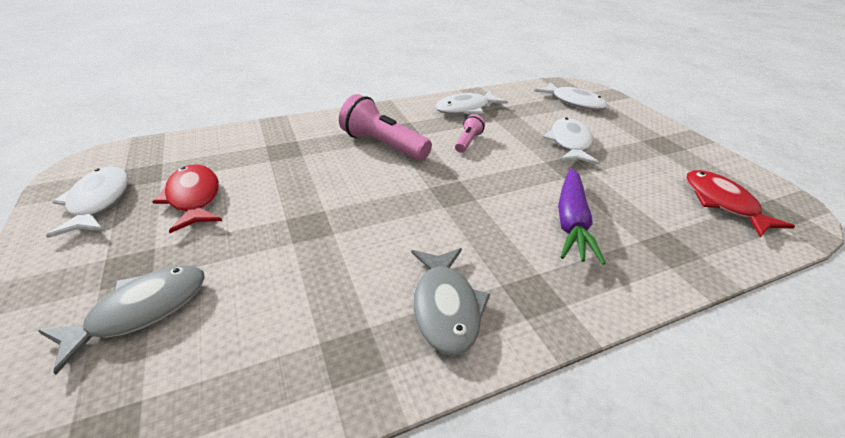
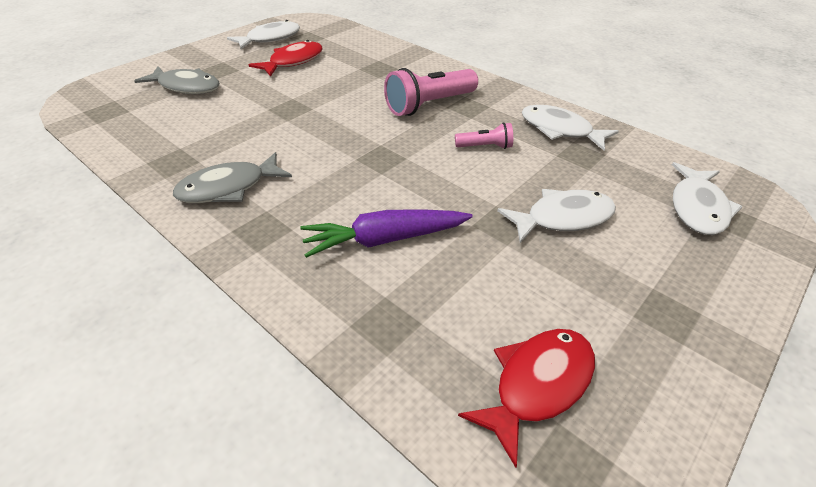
camera: 65 degrees right, 5 degrees up
(383, 145) = (429, 105): pink flashlight -> pink flashlight turned 135 degrees counterclockwise

